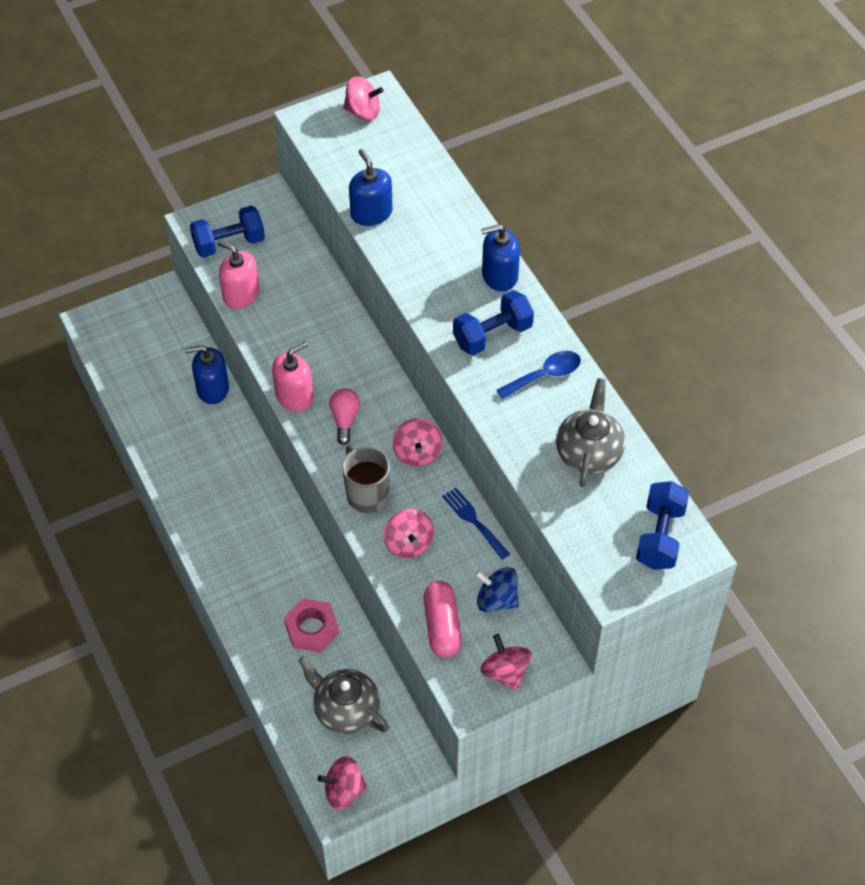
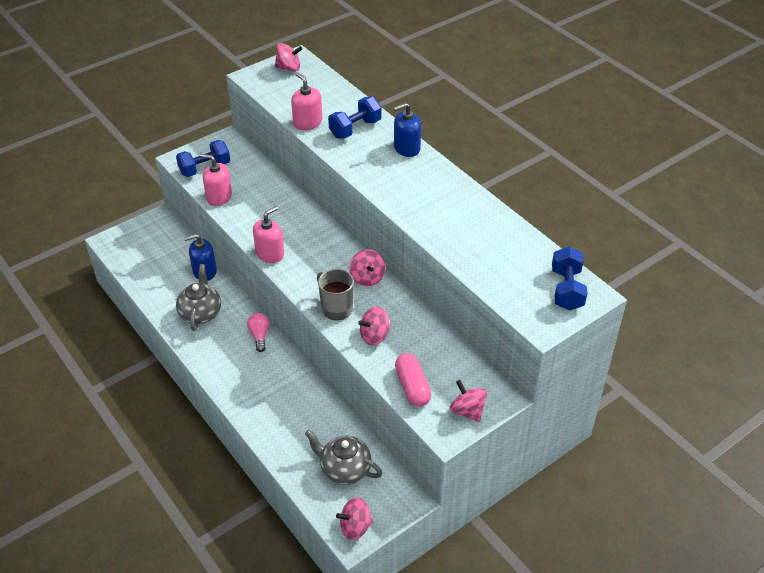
camera: 10 degrees left, 10 degrees down
(312, 629) = (307, 417): pink nut -> none
(344, 420) = (310, 264): pink light bulb -> pink light bulb (259, 336)
(371, 213) = (307, 123): blue soap dispenser -> pink soap dispenser
(409, 544) = (374, 336): pink spinning top -> pink spinning top turned 90 degrees clockwise
(474, 521) = (419, 315): blue fork -> none
(492, 335) = (411, 183): blue dumbbell -> blue dumbbell (355, 128)
(496, 600) = (448, 363): blue spinning top -> none
(545, 375) = (455, 202): blue spoon -> none
(589, 452) = (499, 244): grey teapot -> grey teapot (200, 313)

